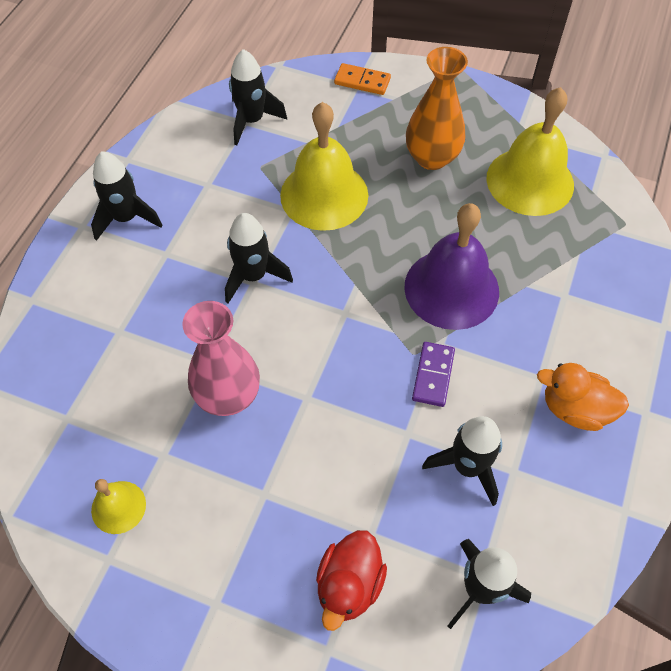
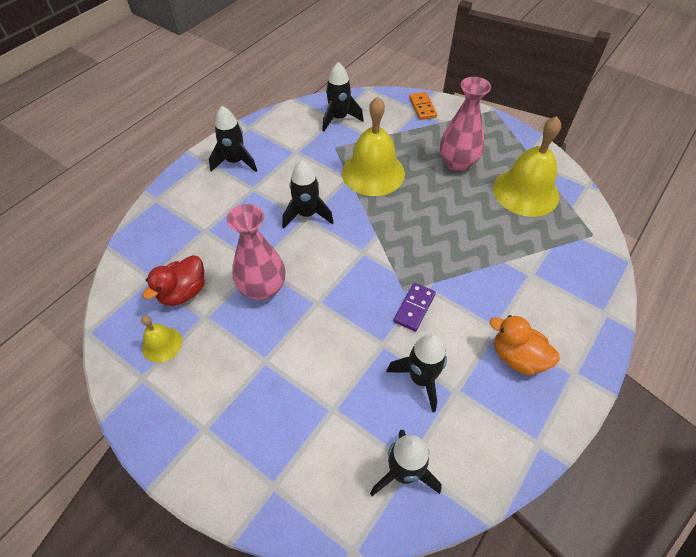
camera: 15 degrees right, 5 degrees down
(349, 585) = (305, 441): red duck -> red duck (183, 292)
(362, 81) = (422, 107): orange domino -> orange domino turned 45 degrees clockwise
(432, 157) = (457, 163): orange vase -> pink vase
(451, 288) = (446, 252): purple bell -> none

